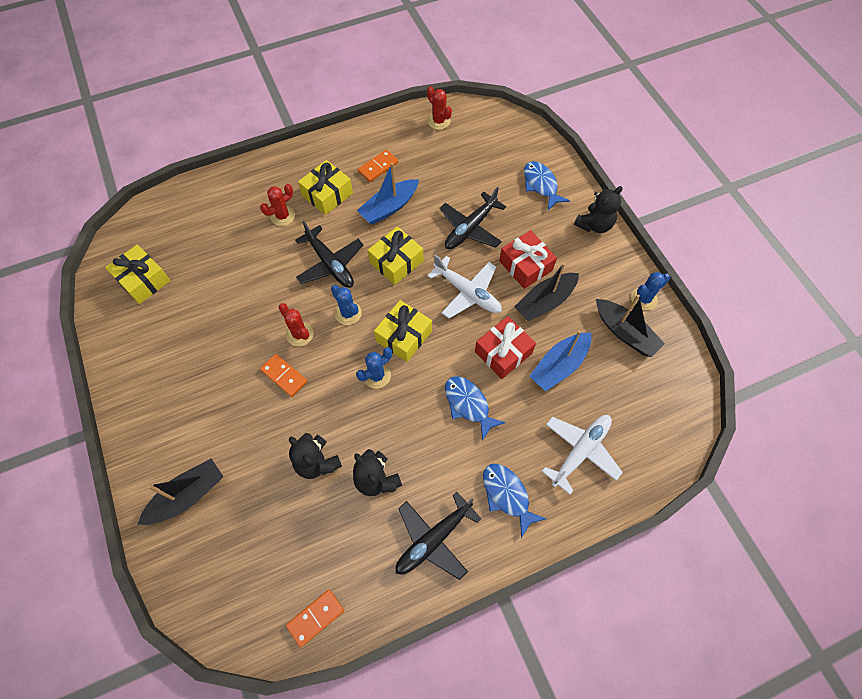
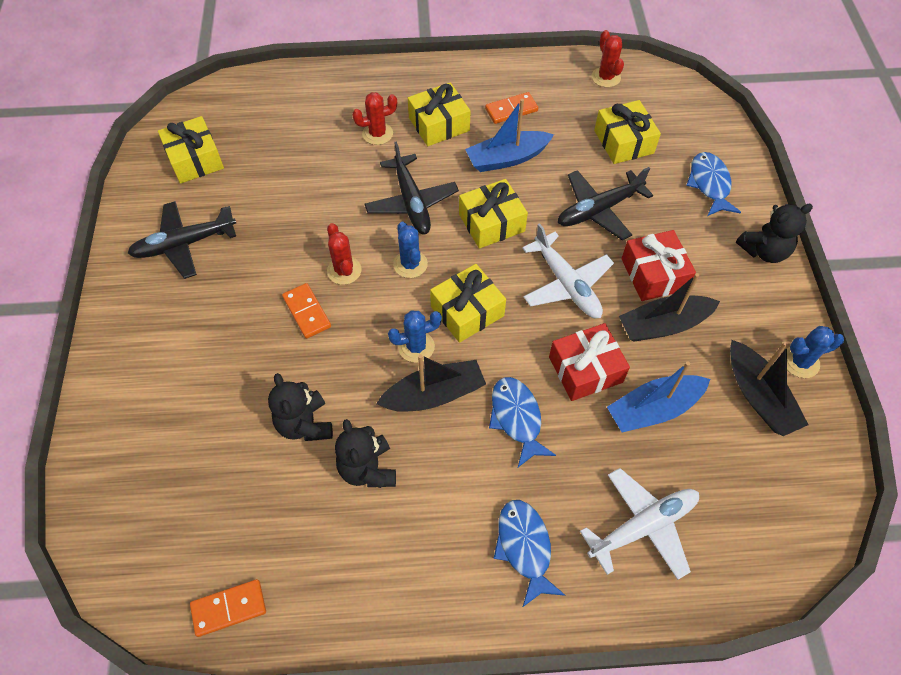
camera: 20 degrees right, 5 degrees down
(187, 495) = (143, 411): black boat -> black boat (434, 394)
(433, 539) = (409, 567): black plane -> black plane (184, 244)
(469, 169) = (623, 142): none -> yellow gift

